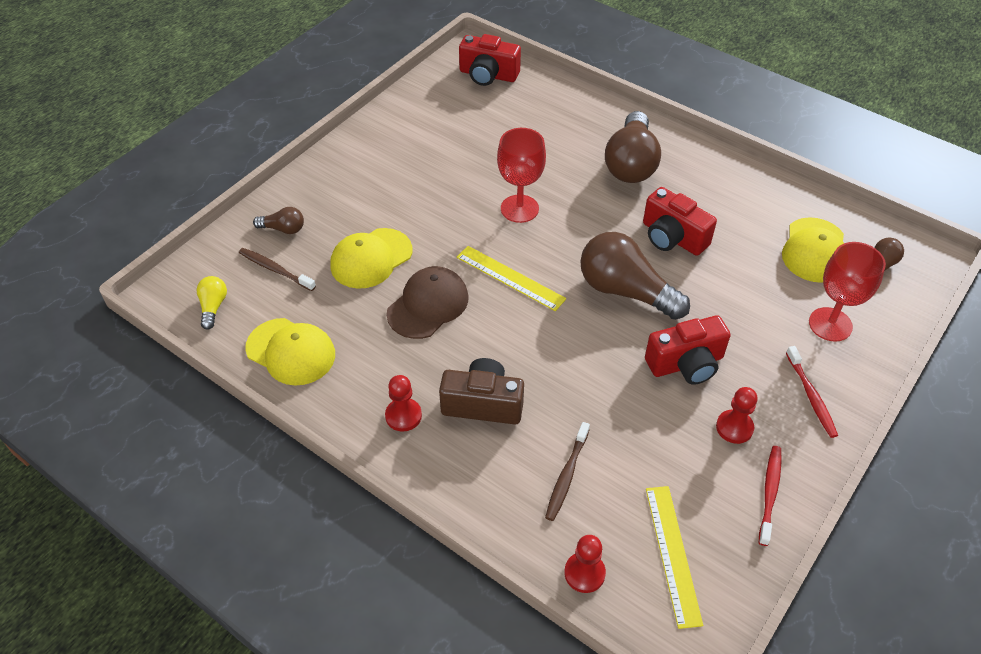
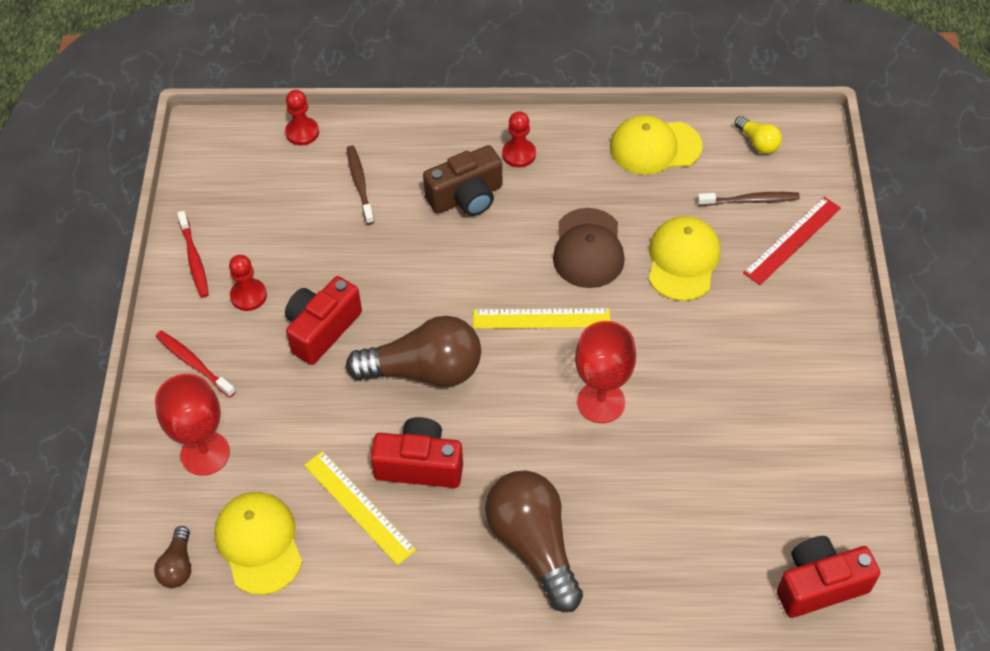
camera: 145 degrees right, 5 degrees up
(283, 229) = (792, 240): brown light bulb -> red ruler
(672, 554) = (247, 177): yellow ruler -> yellow ruler (359, 507)

